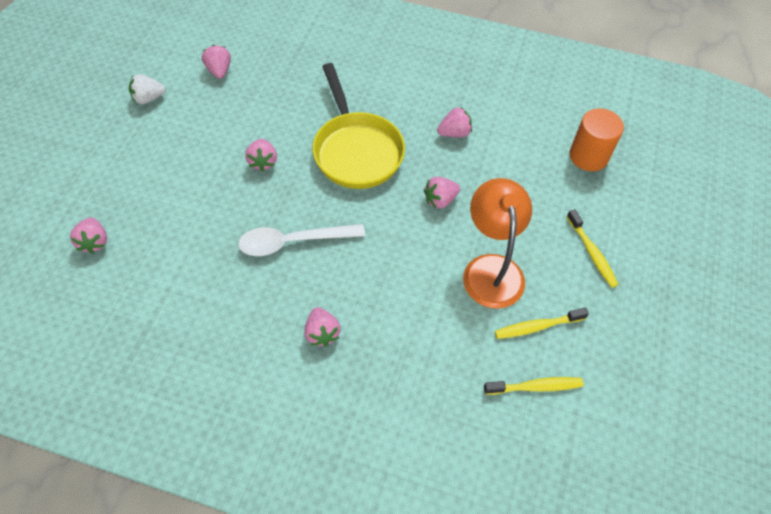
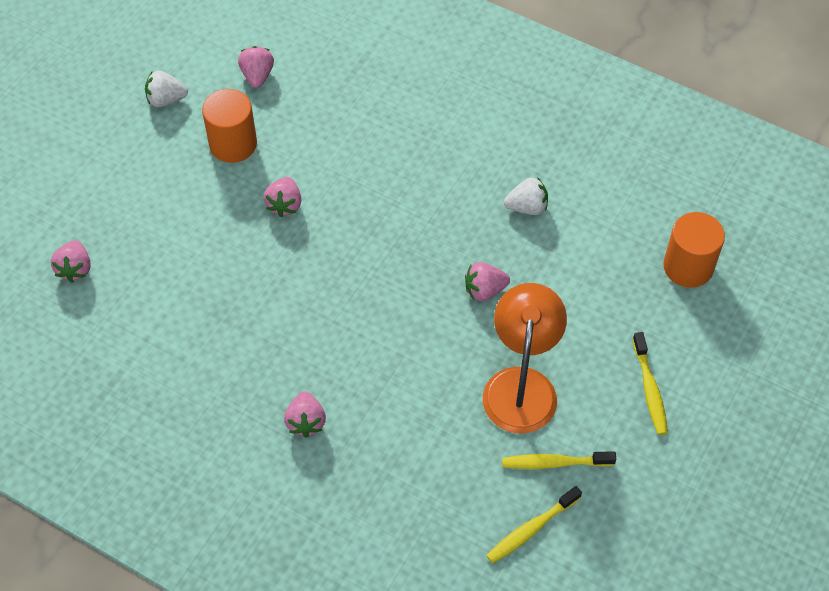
camera: 15 degrees right, 0 degrees up
(210, 123) = (233, 144): none -> orange cylinder
(293, 242) = (298, 310): white spoon -> none
(356, 150) = (400, 209): yellow pan -> none
(454, 133) = (527, 207): pink strawberry -> white strawberry
(535, 387) = (531, 529): yellow toothbrush -> yellow toothbrush turned 135 degrees clockwise

